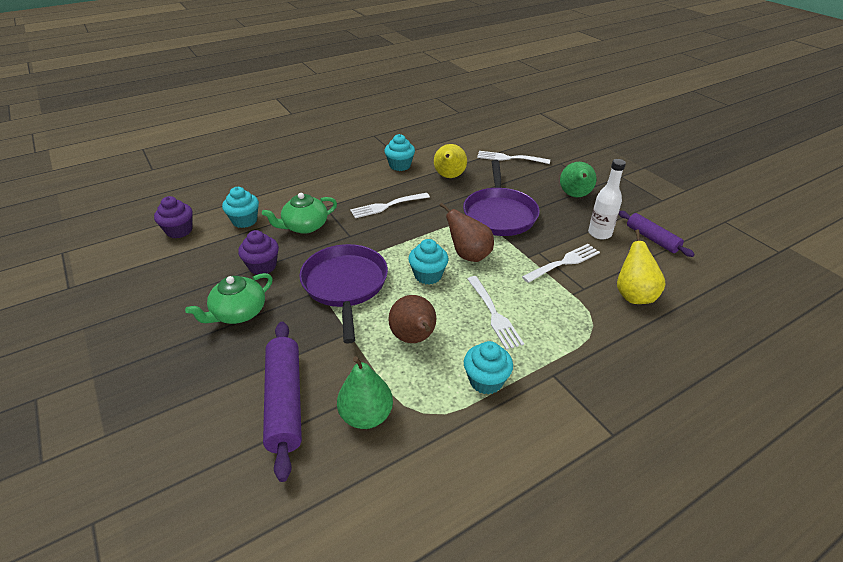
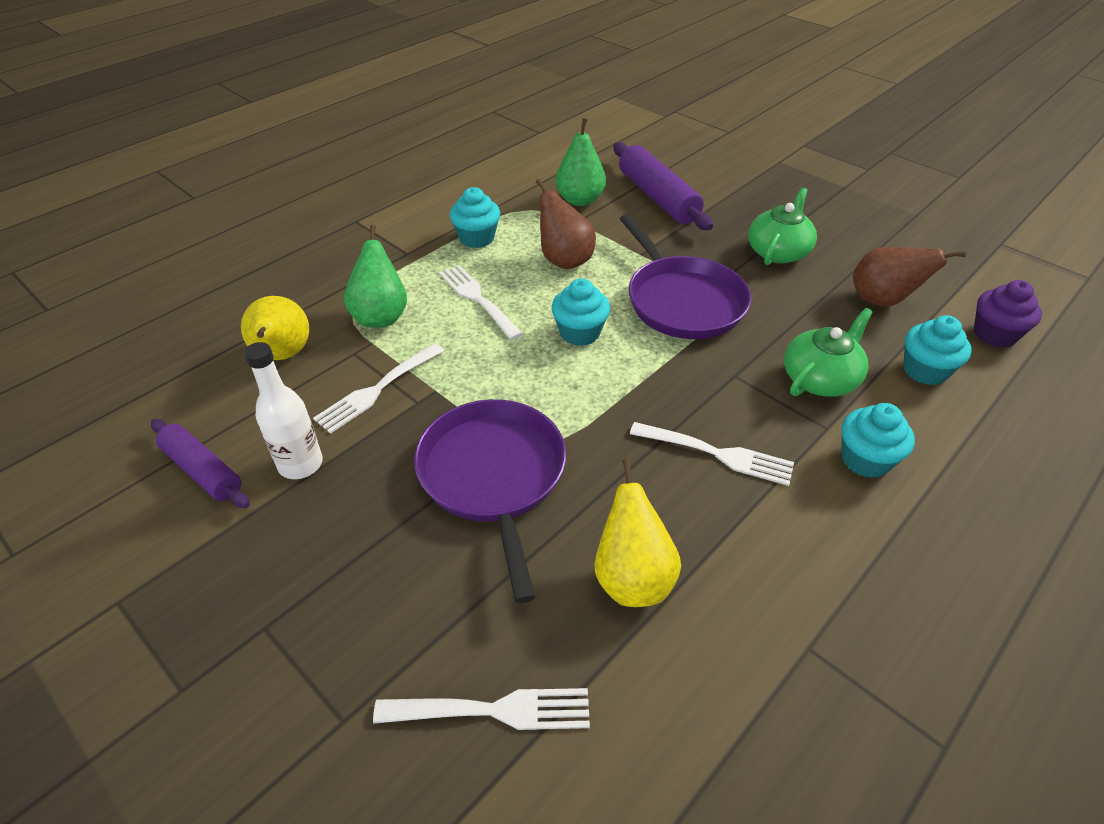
camera: 165 degrees right, 5 degrees up
(262, 266) = (811, 305): purple cupcake -> none
(387, 205) = (716, 454): white fork -> white fork turned 60 degrees clockwise
(400, 165) = (770, 597): turquoise cupcake -> turquoise cupcake (865, 459)
(469, 255) = (530, 375): brown pear -> brown pear (882, 301)
(575, 196) = (327, 571): green pear -> green pear (381, 316)

